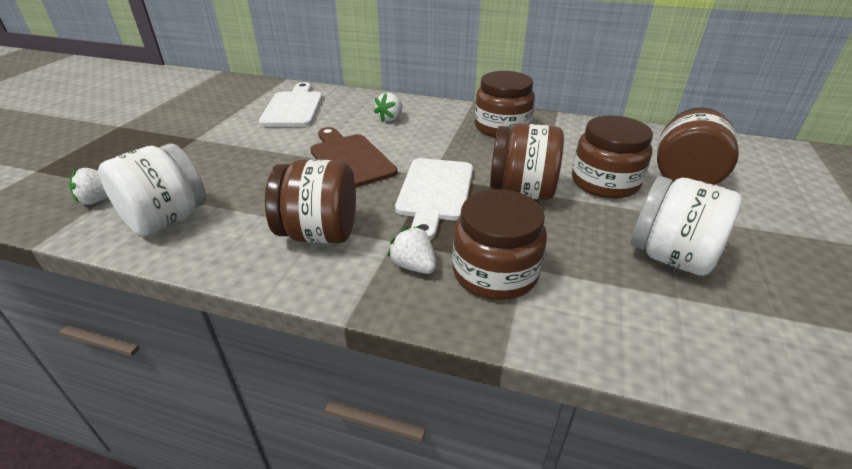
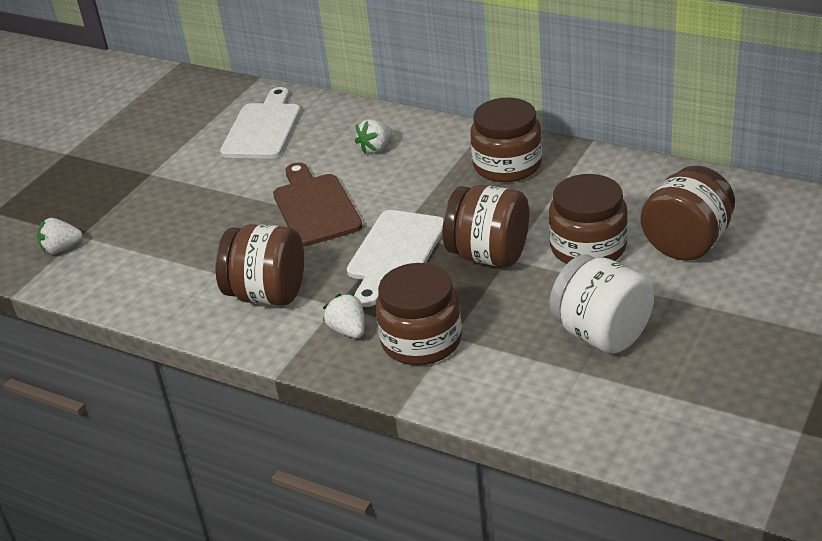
camera: 15 degrees right, 0 degrees up
(166, 220) = (125, 273): white jar -> none

